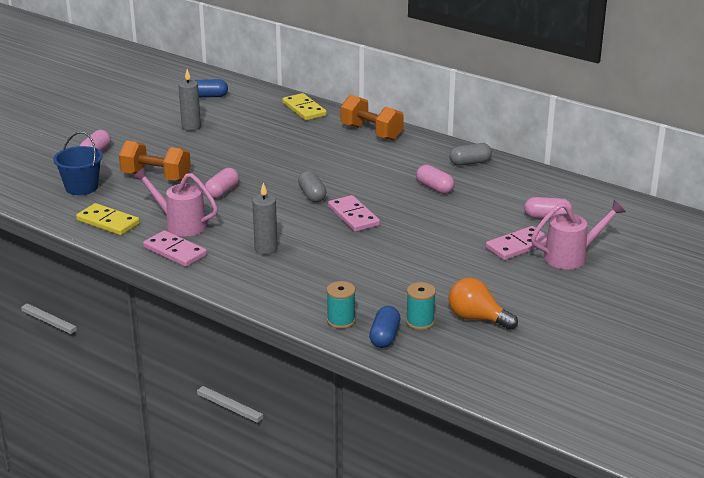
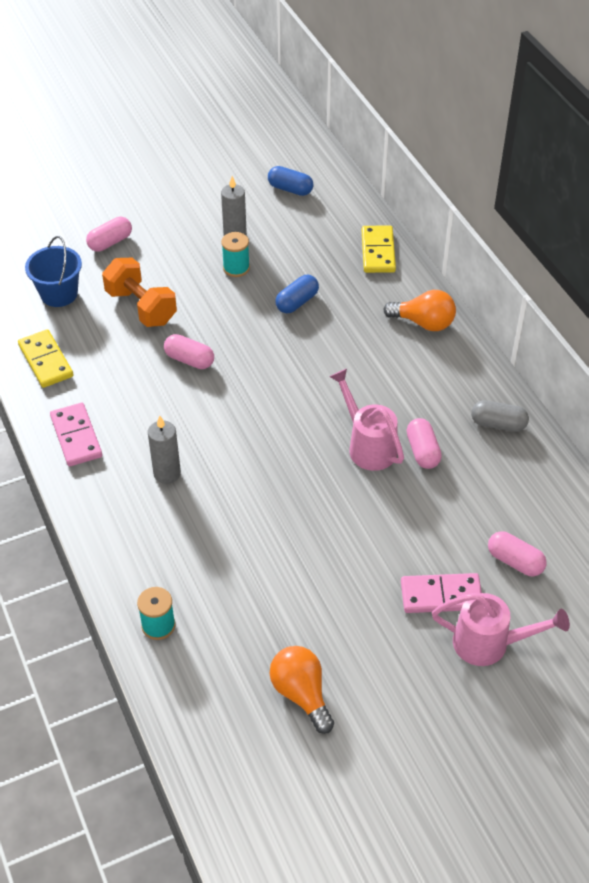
camera: 30 degrees right, 20 degrees up
(181, 224) = (112, 395): pink watering can -> pink watering can (368, 446)
(222, 192) = (189, 360): pink capsule -> pink capsule turned 60 degrees clockwise
(312, 195) = (278, 405): grey capsule -> none
(353, 216) = (296, 461): pink domino -> none
(371, 132) = (424, 323): orange dumbbell -> orange light bulb
(384, 336) = (183, 673): blue capsule -> blue capsule (297, 302)
(420, 322) = (237, 668): turquoise spool -> turquoise spool (236, 268)

